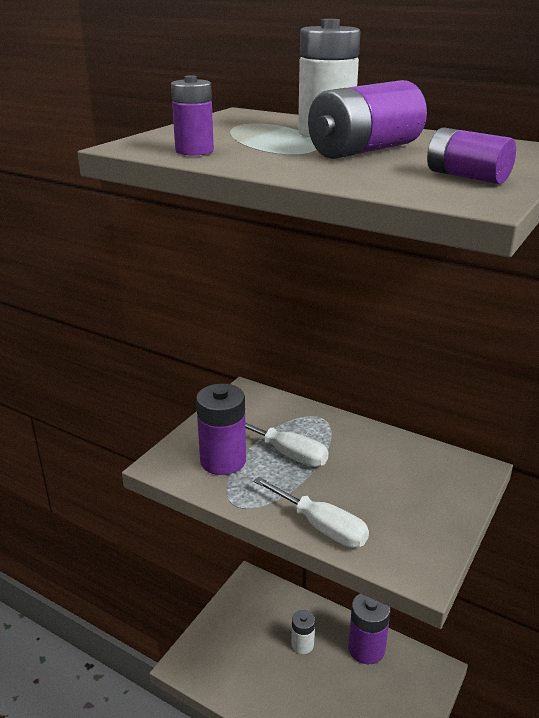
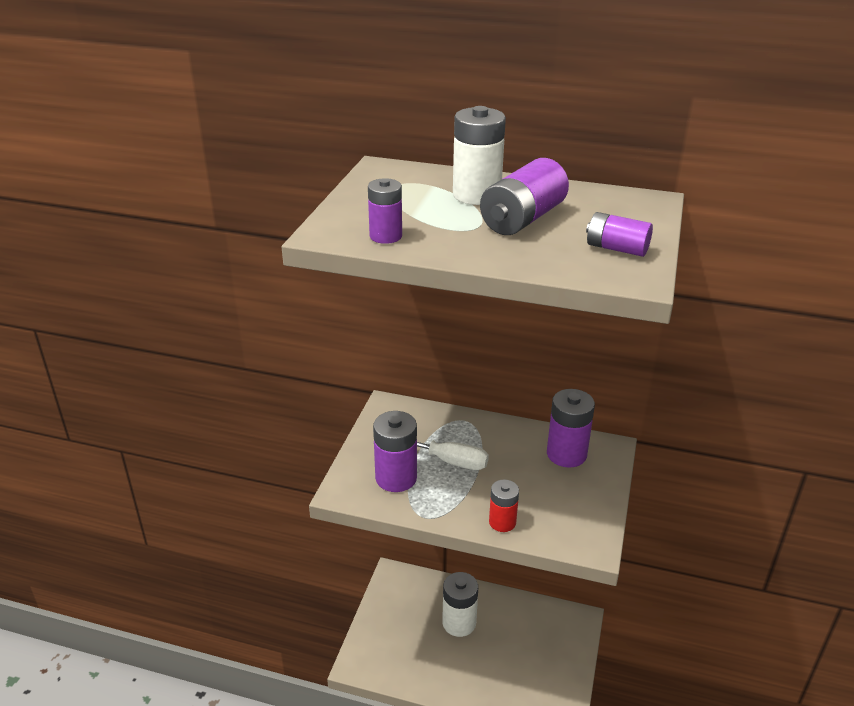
camera: 15 degrees left, 5 degrees up
(302, 644) = (459, 623): white battery -> white battery, size x1.62
(321, 526) = (502, 522): white screwdriver -> red battery
(366, 648) = (516, 614): purple battery -> purple battery (566, 454)

